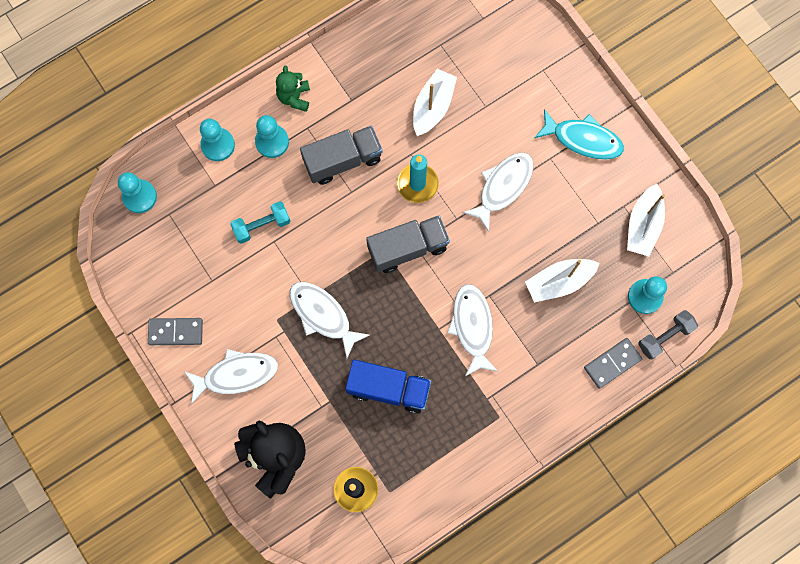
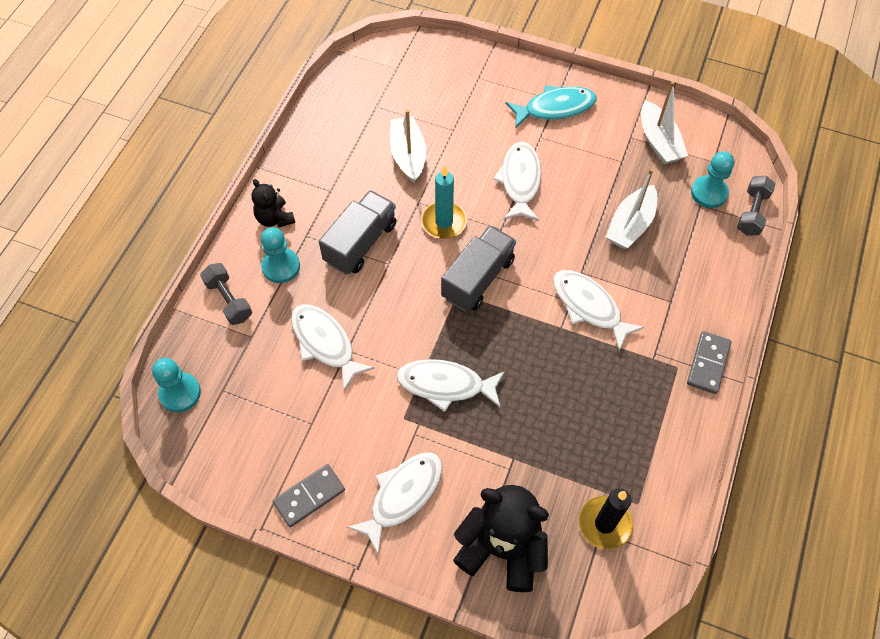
camera: 35 degrees left, 15 degrees down
(218, 145) = (229, 300): turquoise pawn -> grey dumbbell
(262, 226) = (325, 343): turquoise dumbbell -> white fish
(294, 97) = (275, 218): green teddy bear -> black teddy bear
(388, 389) = (559, 409): blue truck -> none
(612, 363) = (730, 260): grey domino -> grey domino (708, 363)

